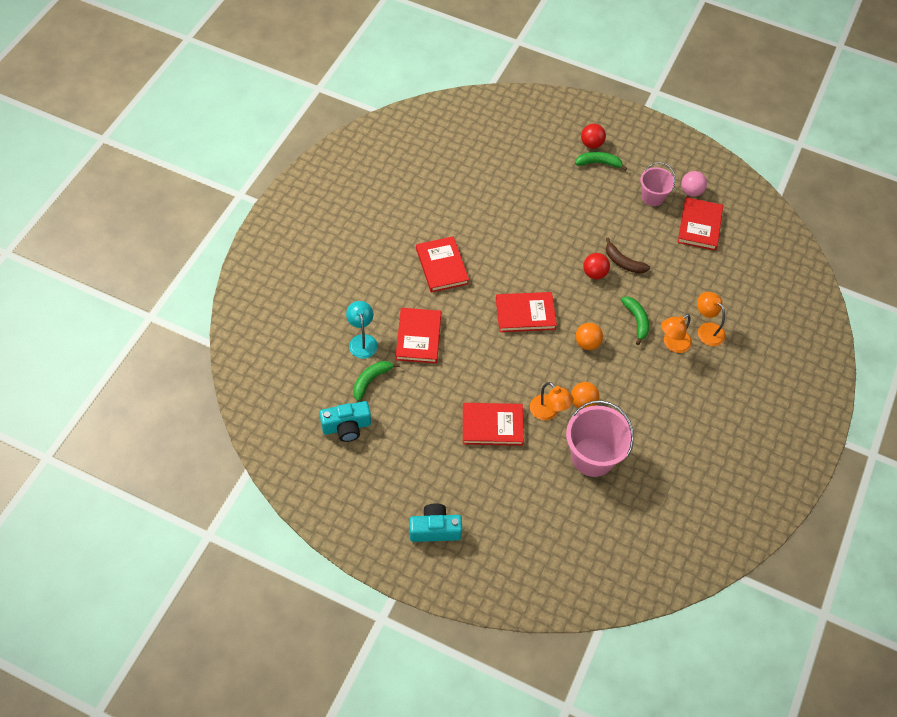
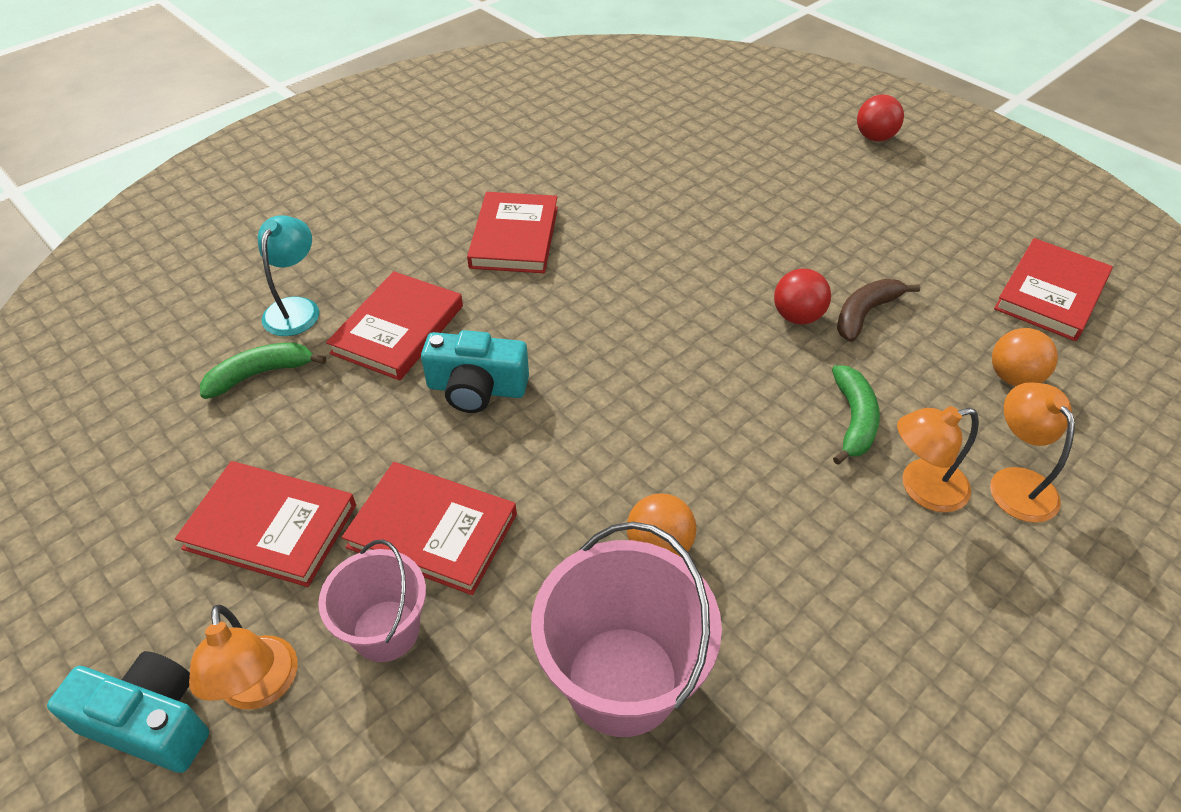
camera: 25 degrees right, 10 degrees down
(346, 427) = (151, 439): turquoise camera -> turquoise camera (477, 388)
(525, 314) = (623, 346): red book -> red book (271, 526)
(548, 412) = (570, 542): orange lamp -> orange lamp (260, 689)
(587, 343) = (725, 432): orange ball -> orange ball (1013, 377)
(598, 163) = (877, 163): green banana -> none
(623, 262) = (865, 313): brown banana -> brown banana turned 75 degrees clockwise
(653, 197) = (965, 229): pink bucket -> pink bucket (386, 630)
(691, 191) = (1047, 238): pink ball -> none

